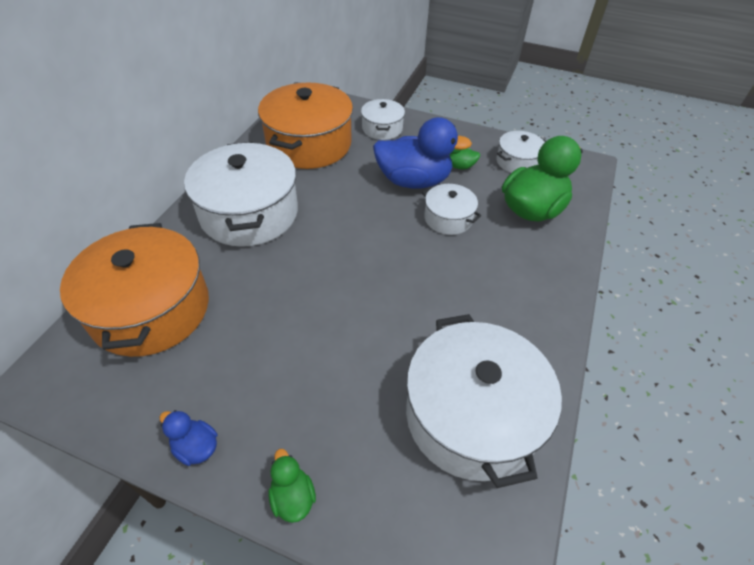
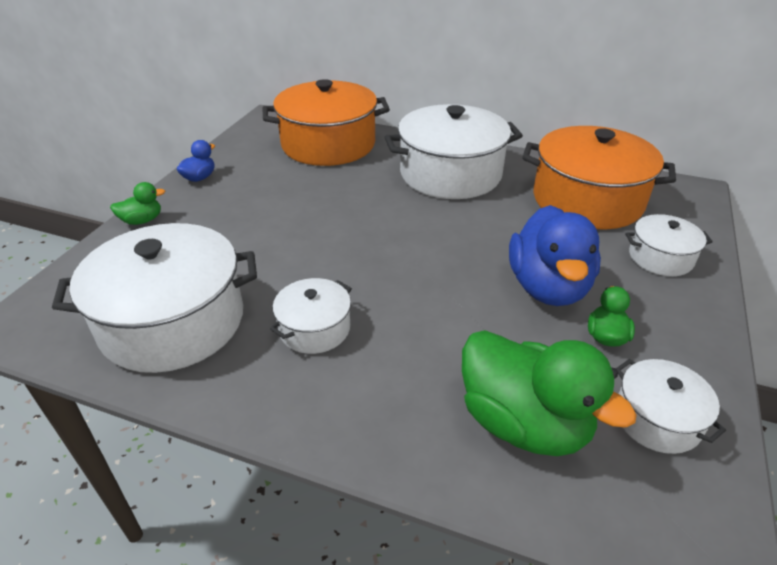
camera: 90 degrees right, 10 degrees down
(448, 218) = (476, 318): white pot -> white pot (314, 328)

